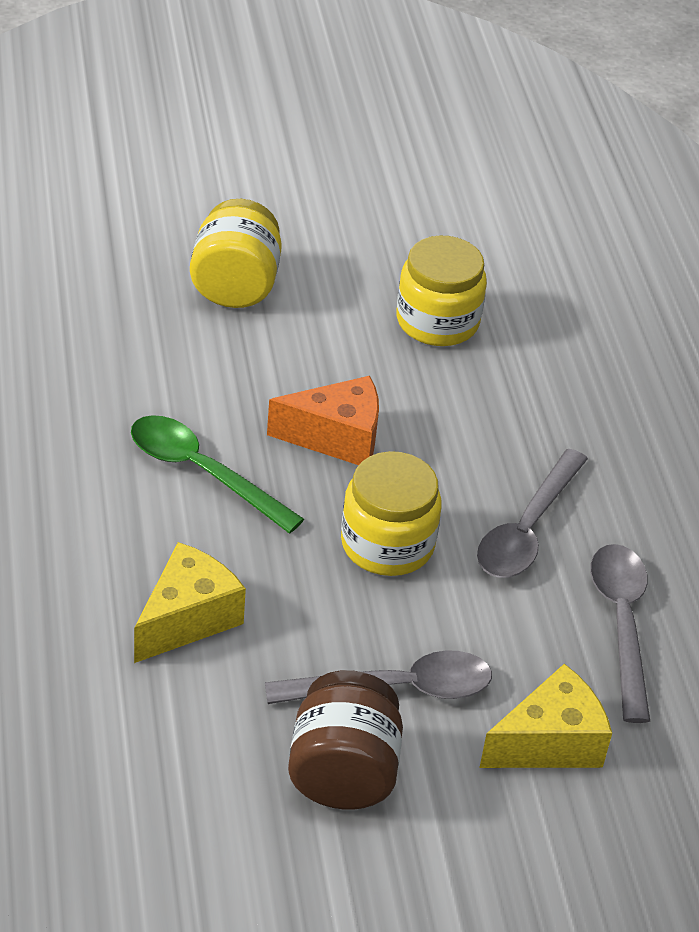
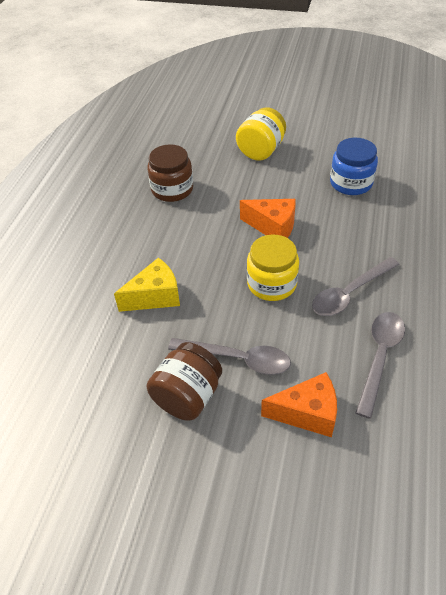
camera: 30 degrees right, 5 degrees up
(100, 402) = (172, 189): none -> brown jar
(202, 472) = (200, 230): green spoon -> none
(437, 321) = (351, 183): yellow jar -> blue jar
(549, 742) = (307, 413): yellow cheese -> orange cheese

